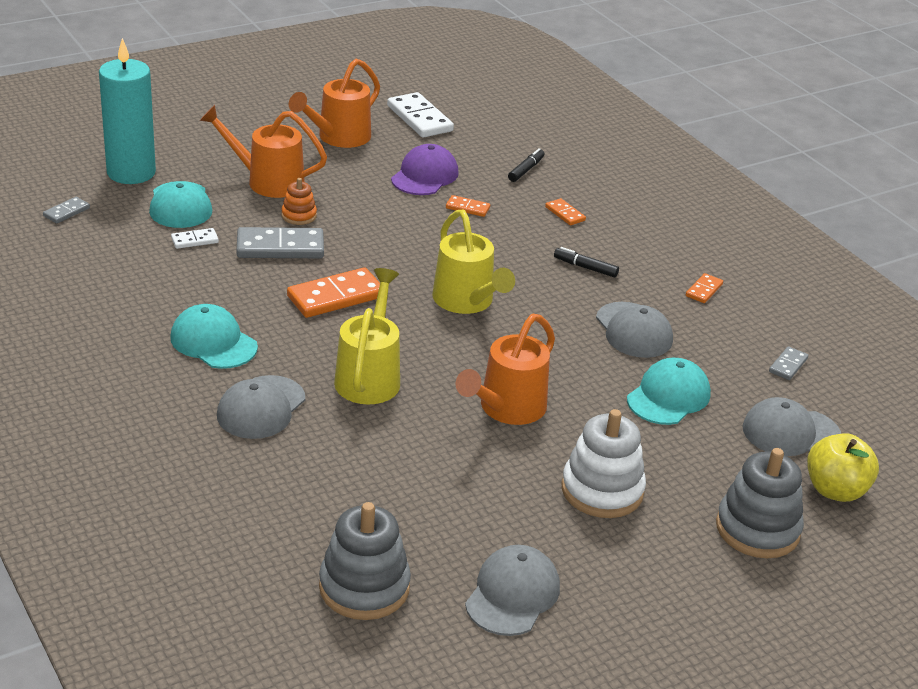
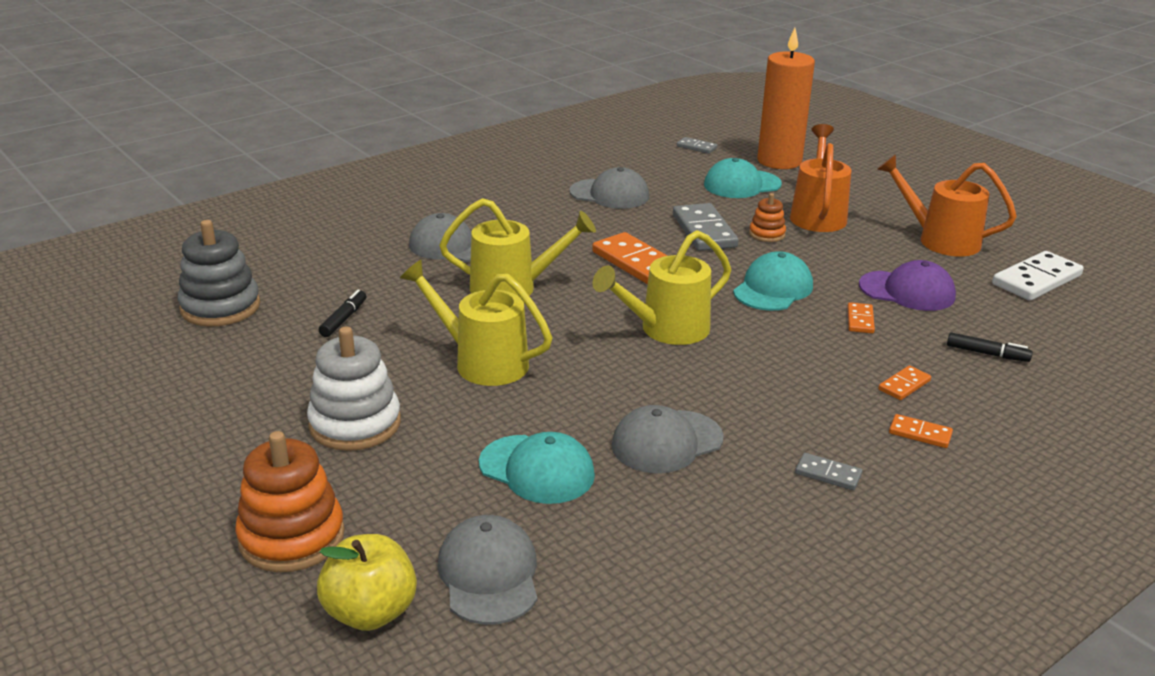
camera: 85 degrees right, 5 degrees down
(131, 172) = (779, 161): turquoise candle -> orange candle
(194, 240) = (689, 196): white domino -> none
(213, 342) = (538, 219): turquoise cap -> turquoise cap (773, 289)
(506, 409) = (481, 362): orange watering can -> yellow watering can
(512, 594) = (202, 377): grey cap -> grey cap (609, 194)
(585, 267) = (787, 403): black marker -> black marker (343, 319)
(703, 290) = (796, 501): orange domino -> orange domino (920, 433)
(757, 529) = (292, 537): grey stacking toy -> orange stacking toy
(788, 365) = (646, 579): grey domino -> grey domino (828, 474)

